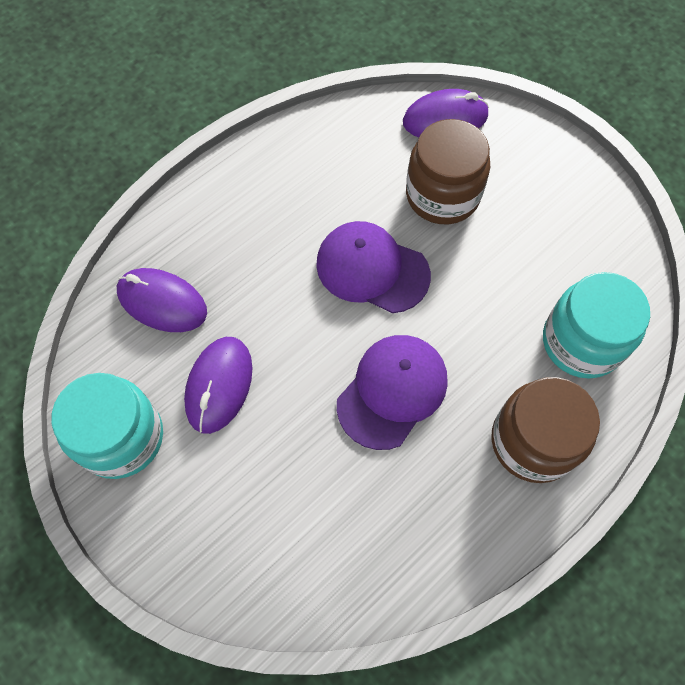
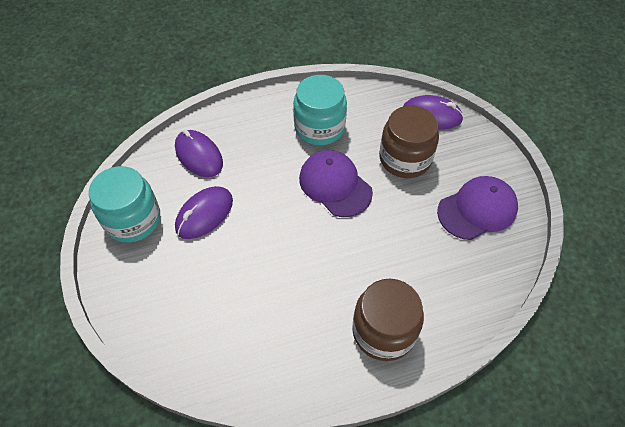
camera: 25 degrees right, 10 degrees down
(392, 391) = (307, 261): purple cap -> purple cap (477, 210)
(581, 342) = (452, 283): turquoise jar -> turquoise jar (319, 128)

